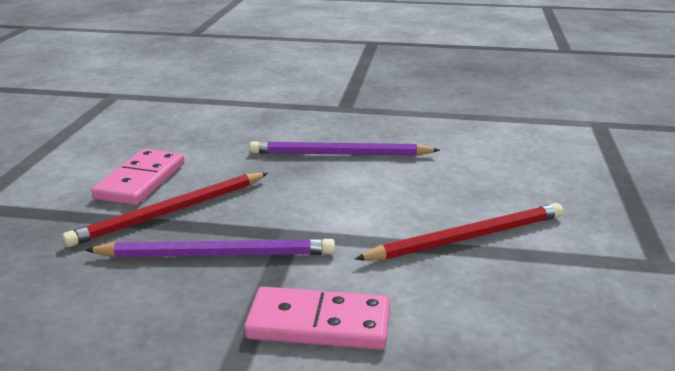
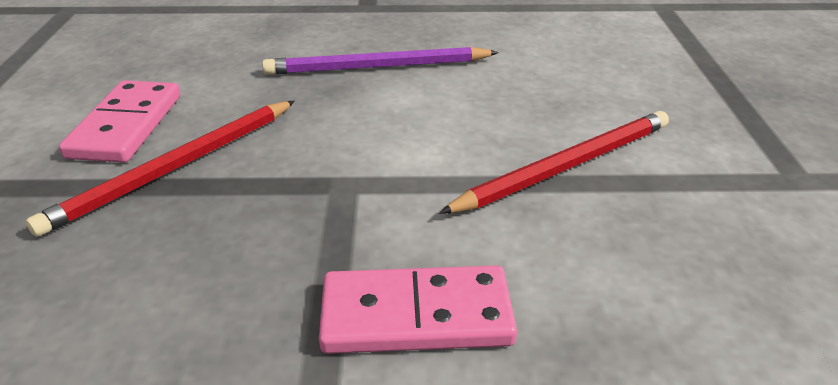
camera: 10 degrees left, 10 degrees up
(217, 254) = (253, 225): purple pencil -> none

